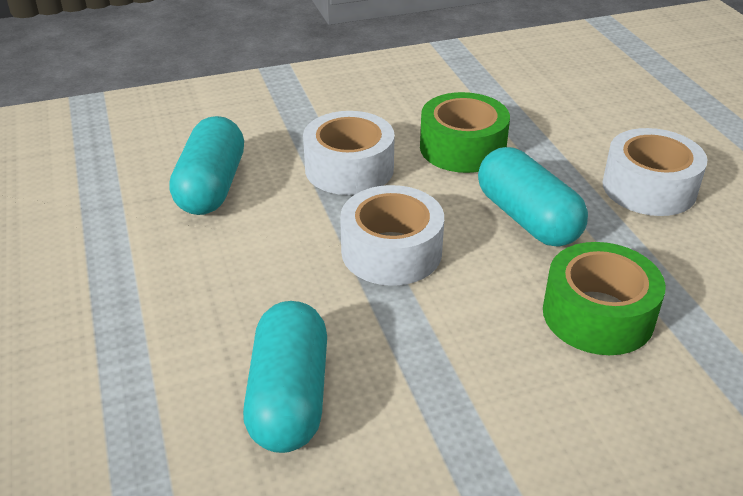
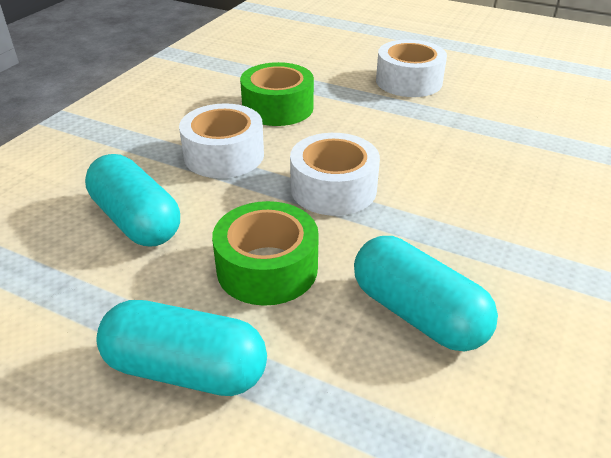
camera: 45 degrees left, 0 degrees up
(527, 218) = (377, 128): turquoise capsule -> turquoise capsule (186, 369)
(598, 315) = (488, 157): green tape -> green tape (267, 268)

